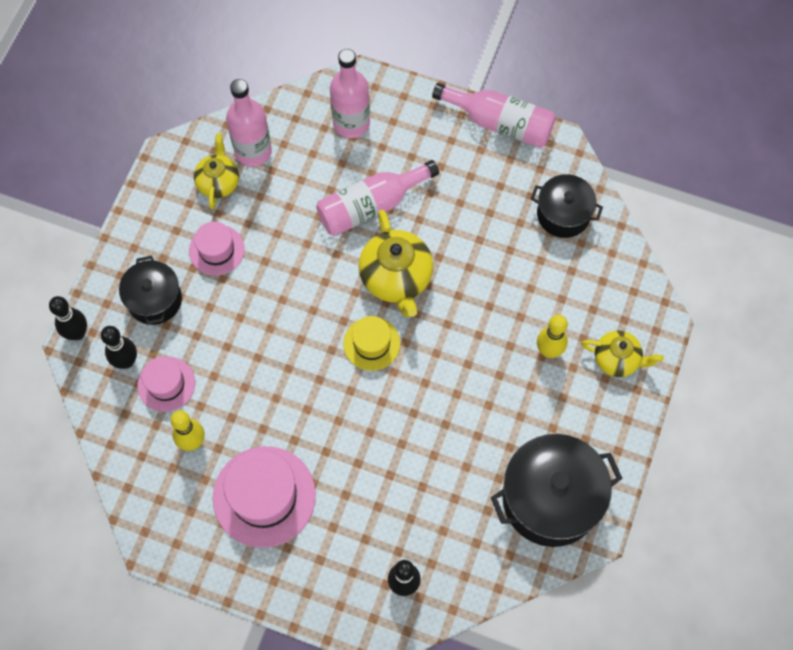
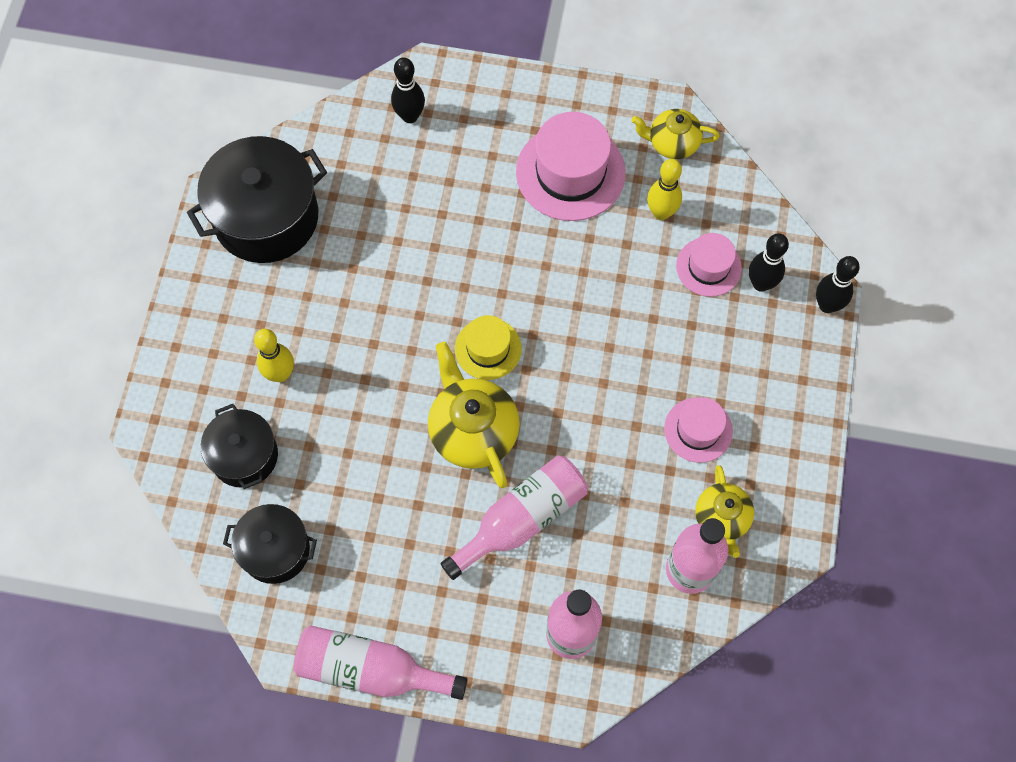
camera: 170 degrees right, 0 degrees up
(154, 300) = (752, 357): black pot -> black pot (244, 456)
(617, 359) = (199, 377): yellow teapot -> yellow teapot (672, 143)

